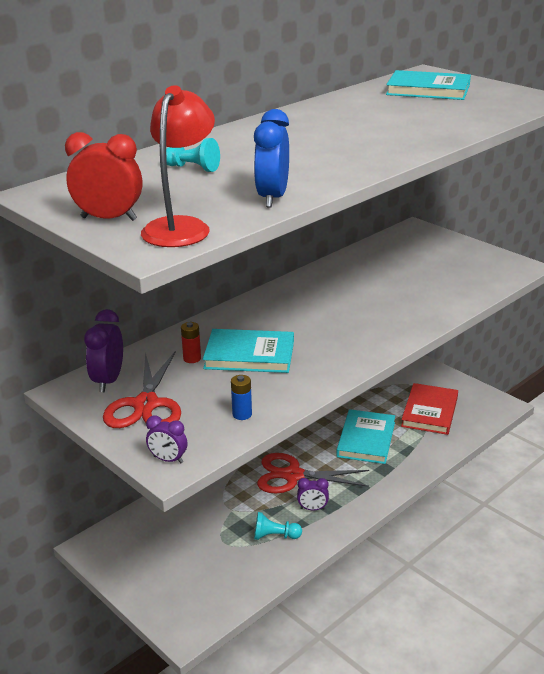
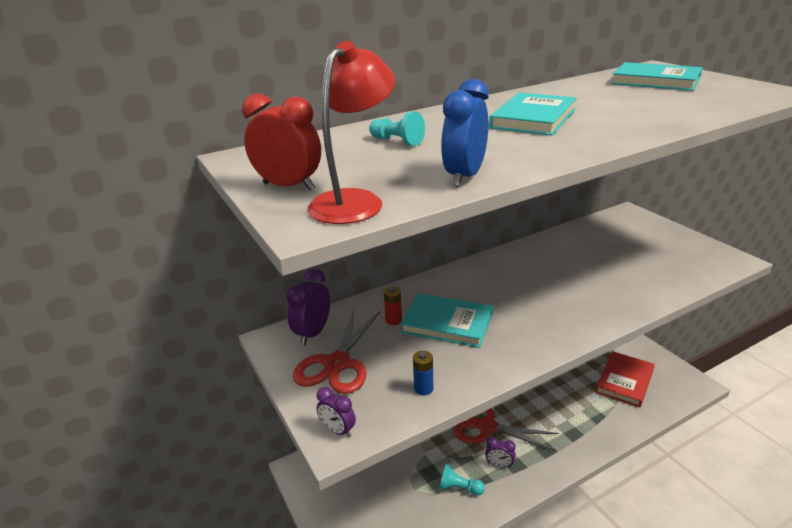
camera: 15 degrees right, 0 degrees up
(366, 439) = (560, 400): turquoise book -> turquoise book (533, 118)

